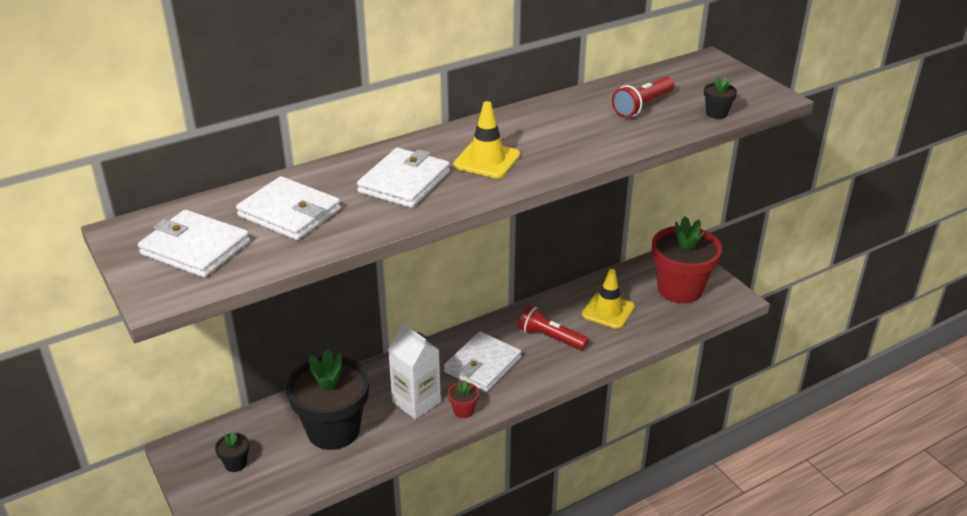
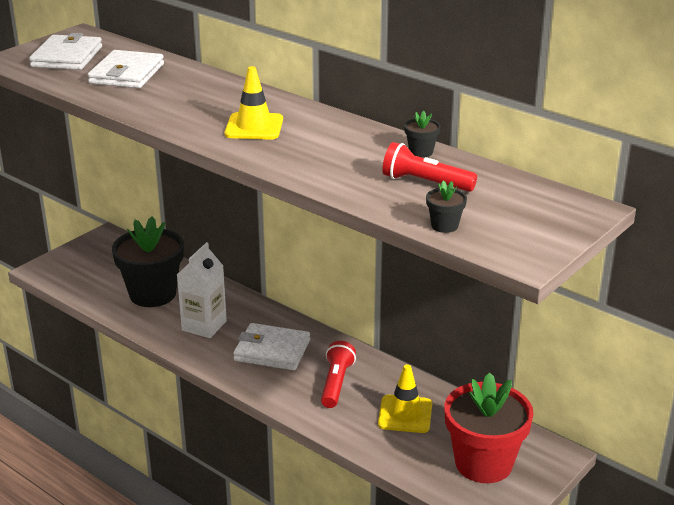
camera: 70 degrees right, 5 degrees down
(235, 463) = (100, 262): black flower pot -> black flower pot (421, 152)
(404, 182) = (195, 102): white wallet -> none
(463, 411) = (204, 353): red flower pot -> none

